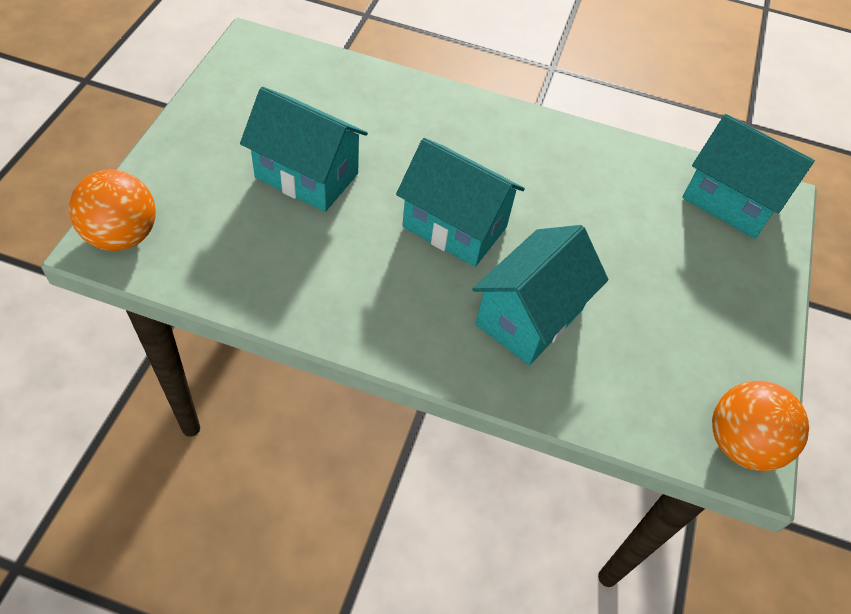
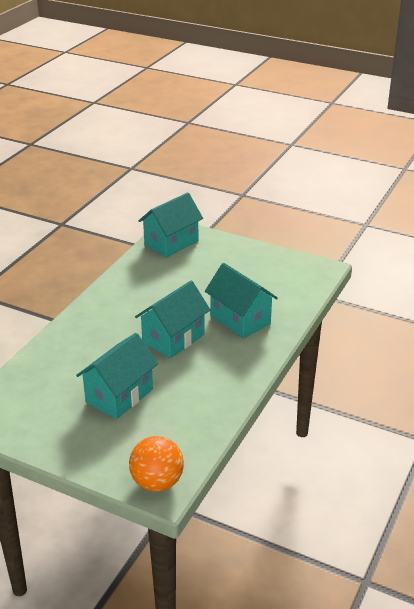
camera: 75 degrees left, 20 degrees down
(741, 443) = (315, 269): orange ball -> none

